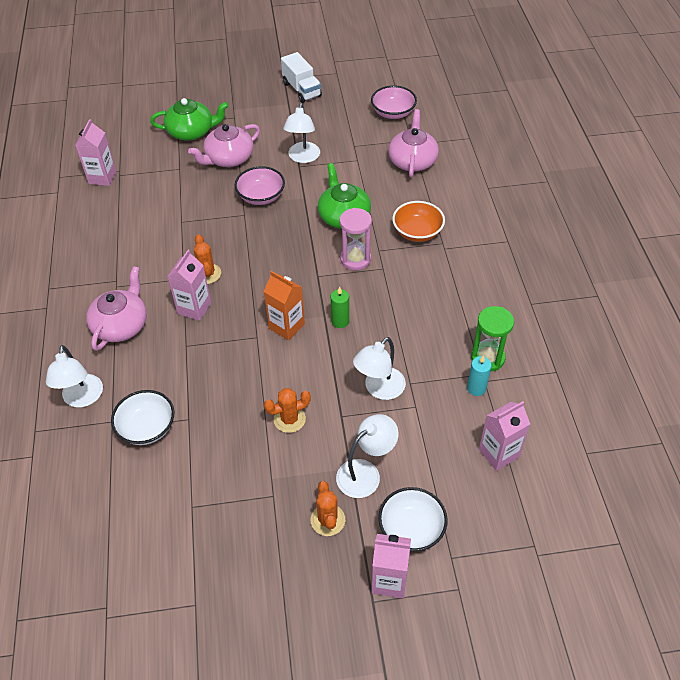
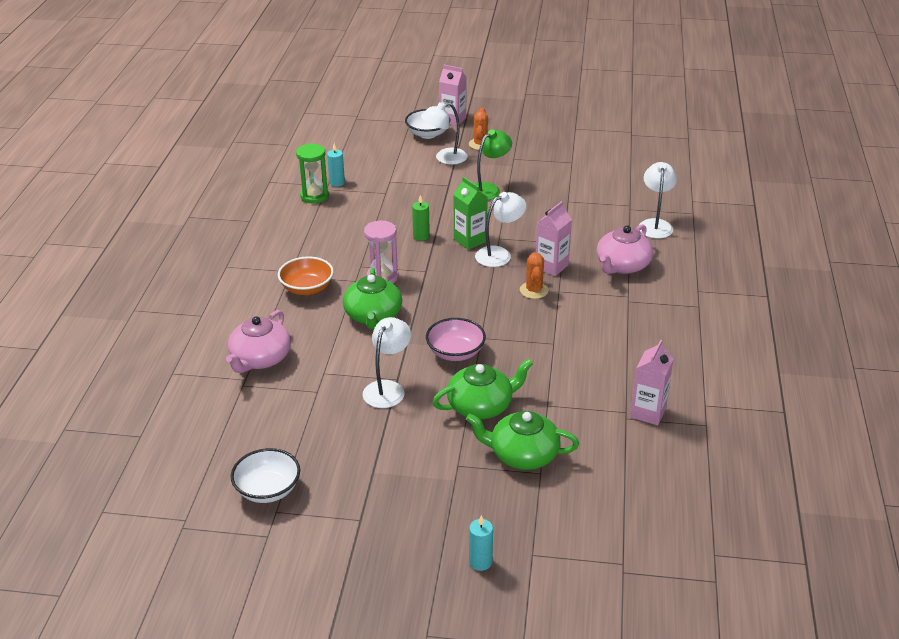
camera: 165 degrees left, 15 degrees down
(147, 427) = (601, 201): white bowl -> white bowl (268, 490)
(205, 71) = (480, 562): none -> turquoise candle
(228, 158) = (481, 406): pink teapot -> green teapot
(286, 326) = (470, 240): orange carton -> green carton
(289, 419) = (488, 189): orange cactus -> green lamp
(301, 89) = (343, 491): white truck -> none
(379, 389) = (411, 193): white lamp -> white lamp (499, 254)
(393, 113) = (239, 426): pink bowl -> none
(498, 453) = (347, 153): pink carton -> none

